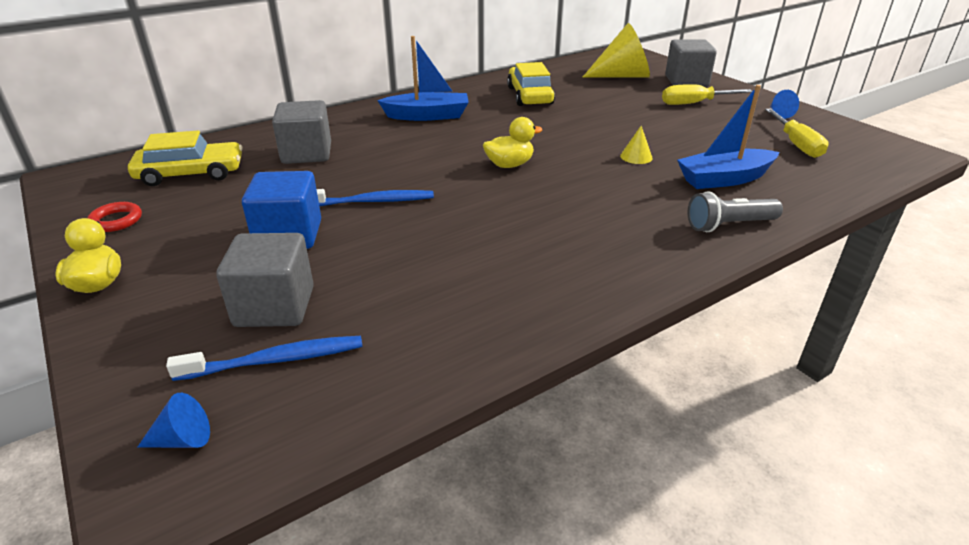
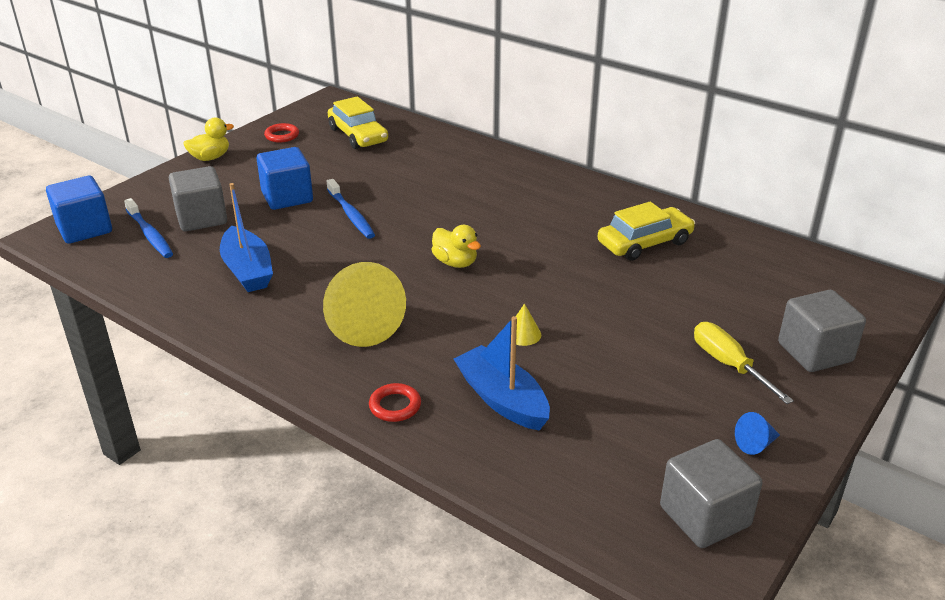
camera: 70 degrees right, 0 degrees up
(183, 439) = (84, 229): blue cone -> blue cube
(307, 153) = (418, 166): grey cube -> grey cube (704, 516)
(427, 116) = (538, 198): blue boat -> blue boat (247, 270)
(622, 76) = (780, 297): yellow cone -> yellow cone (361, 325)
(729, 225) = (395, 406): grey flashlight -> red ring
(796, 145) = (647, 459): yellow screwdriver -> none

